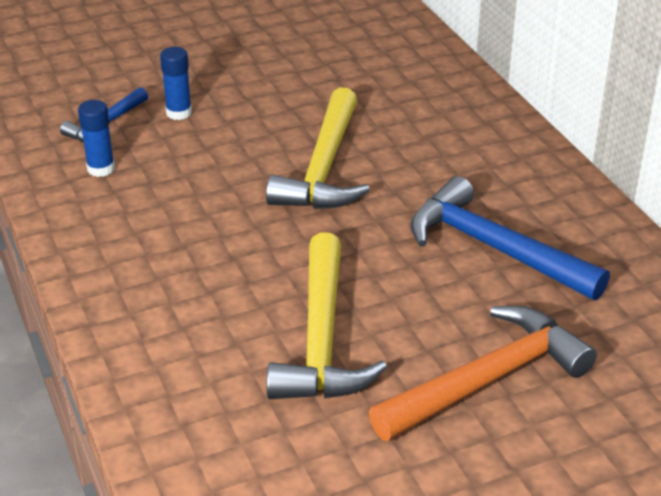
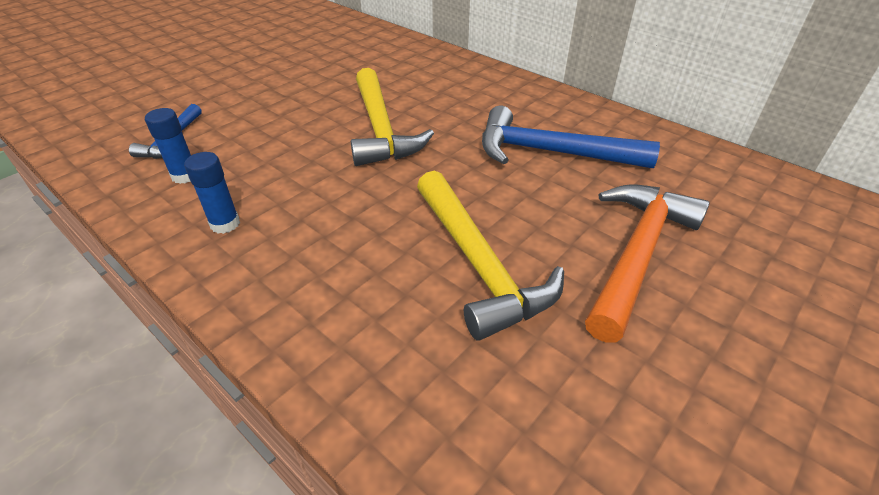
camera: 25 degrees left, 5 degrees up
(179, 113) = (234, 117): blue glue stick -> blue glue stick (225, 224)

